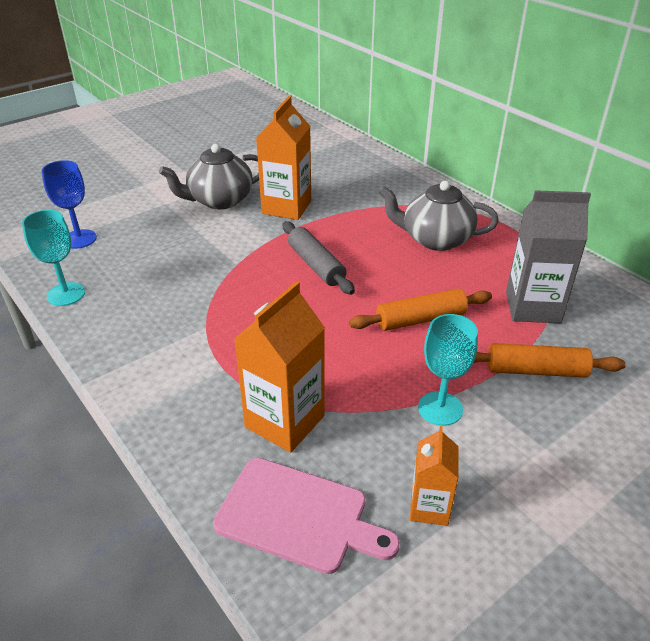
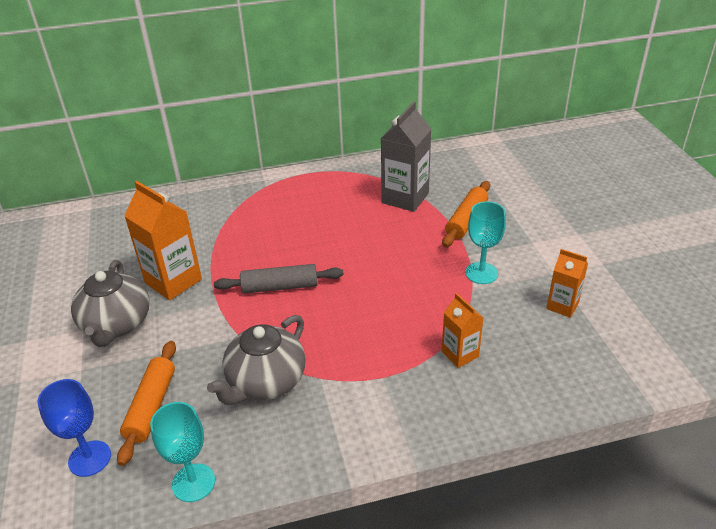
camera: 65 degrees left, 0 degrees up
(284, 421) = (460, 354): orange carton -> orange carton, size x0.58
(298, 516) = (551, 369): pink cutting board -> none
(420, 319) = (386, 252): orange rolling pin -> orange rolling pin (151, 406)
(435, 239) = (295, 212): grey teapot -> grey teapot (265, 382)

